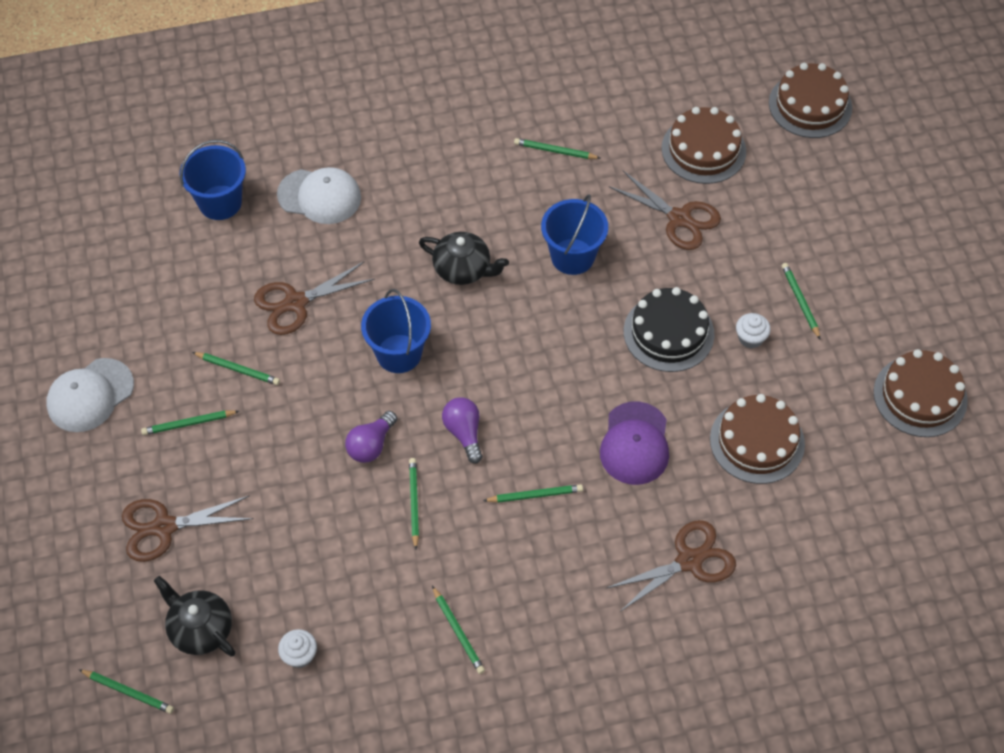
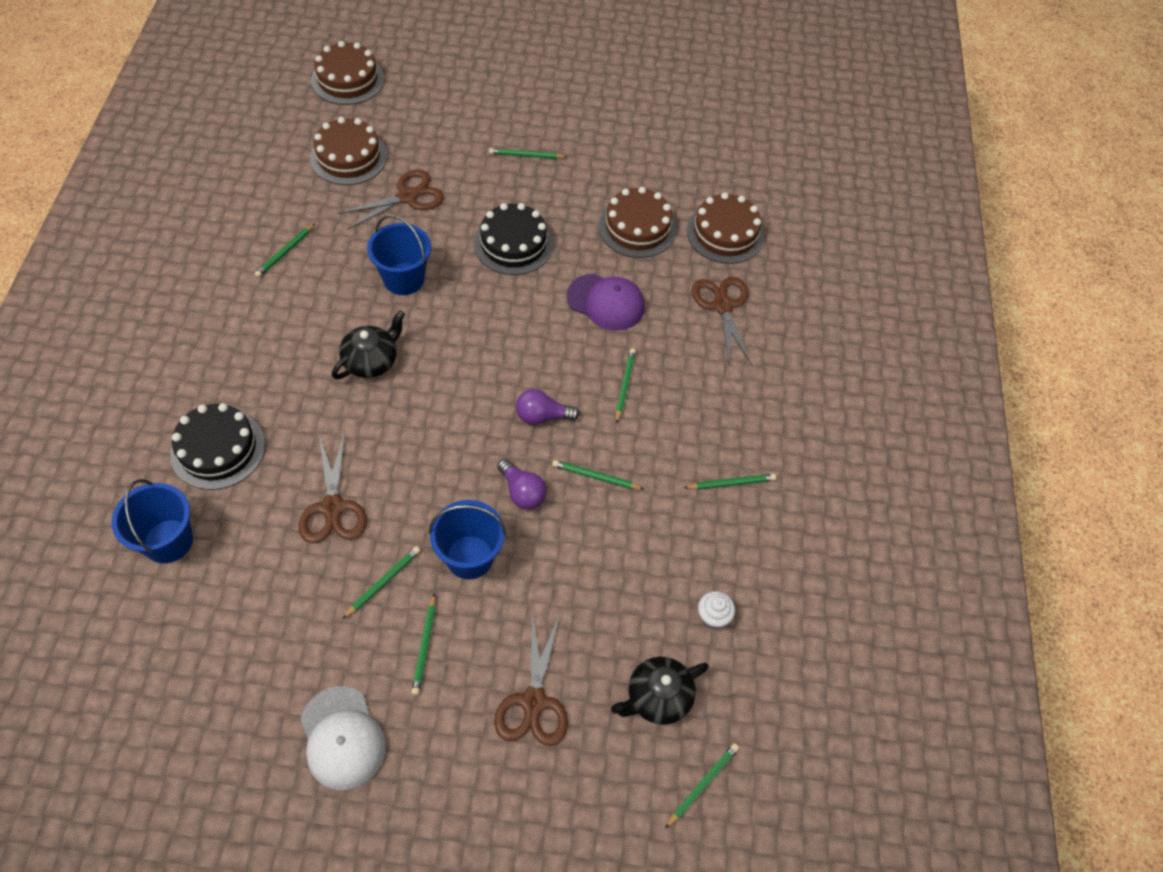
camera: 75 degrees left, 0 degrees up
(319, 196) = (218, 449): white cap -> black cake
(399, 353) = (435, 439): blue bucket -> blue bucket (469, 557)
(750, 338) = (544, 196): white cupcake -> none
(920, 396) = (640, 124): brown cake -> brown cake (725, 233)

